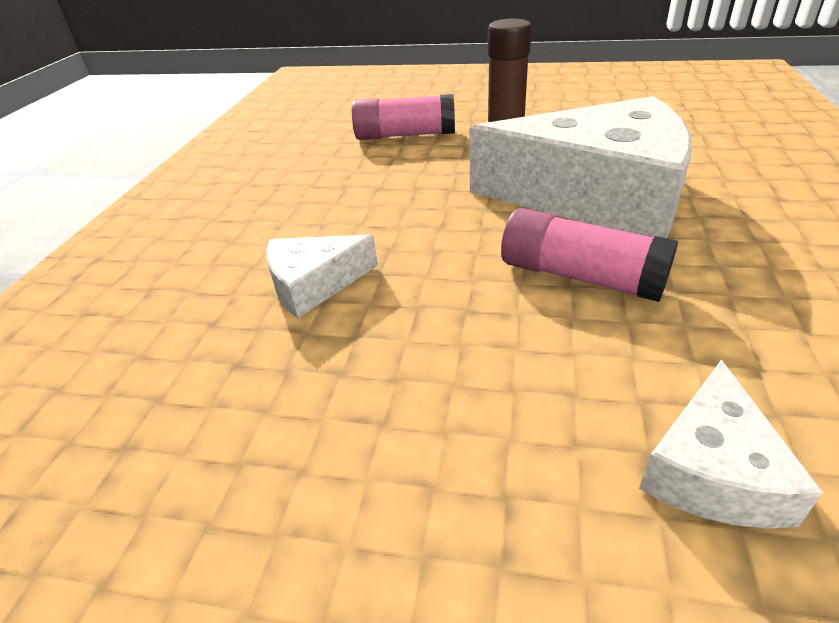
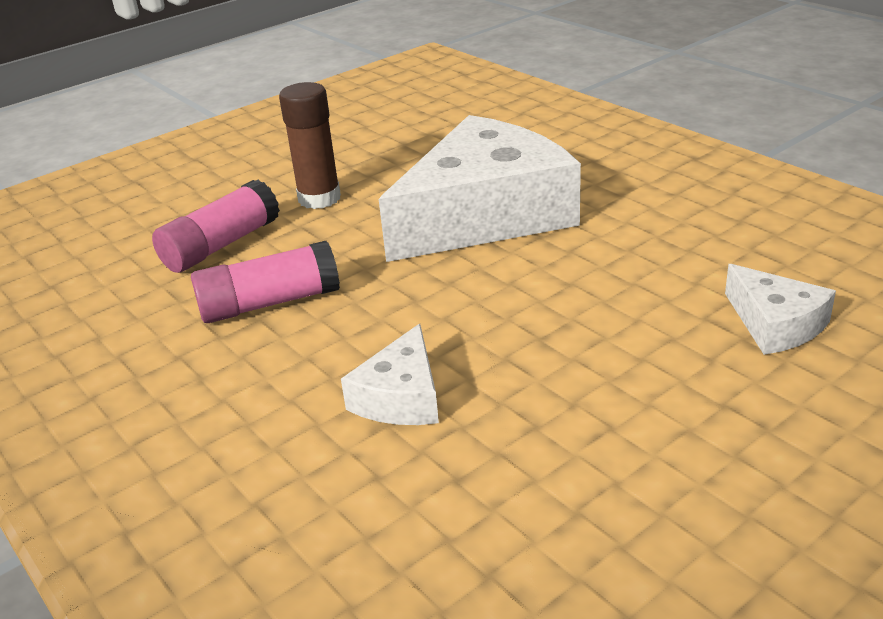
camera: 50 degrees left, 5 degrees down
(580, 276) = (568, 274): pink glue stick -> pink glue stick (270, 303)

